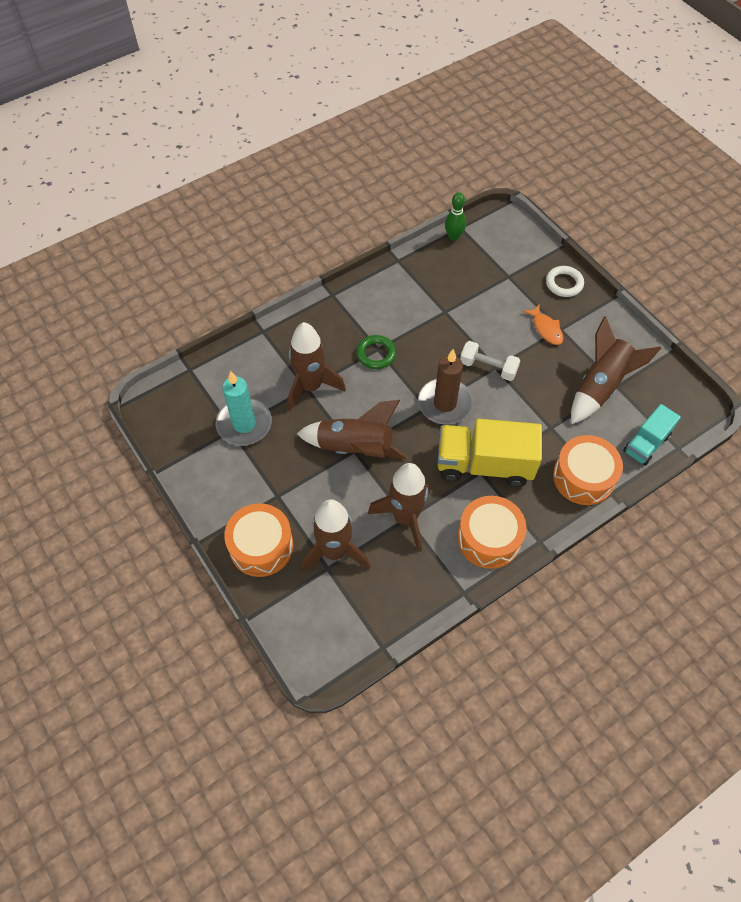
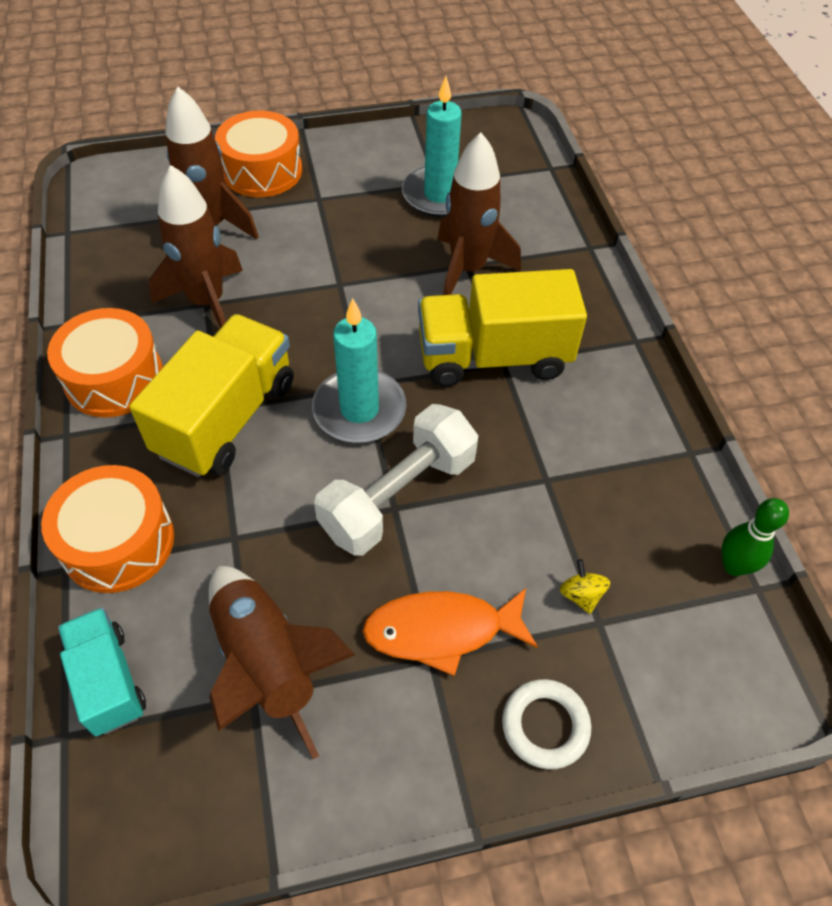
camera: 110 degrees right, 5 degrees down
(355, 448) = (342, 285): brown rocket -> none
(376, 354) = (493, 357): green ring -> yellow truck
(445, 403) = (359, 410): brown candle -> turquoise candle
(488, 367) = (398, 496): white dumbbell -> white dumbbell, size x1.59
(499, 285) = (581, 595): none -> yellow spinning top
(546, 329) = (441, 630): orange fish -> orange fish, size x1.53

